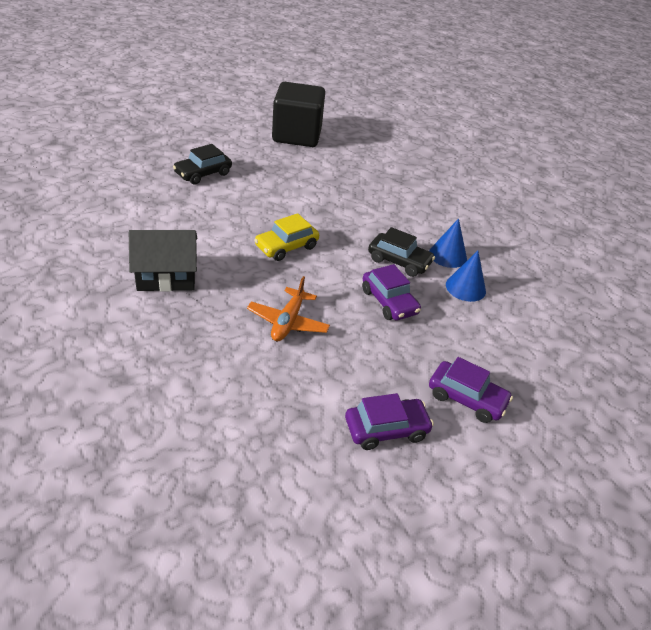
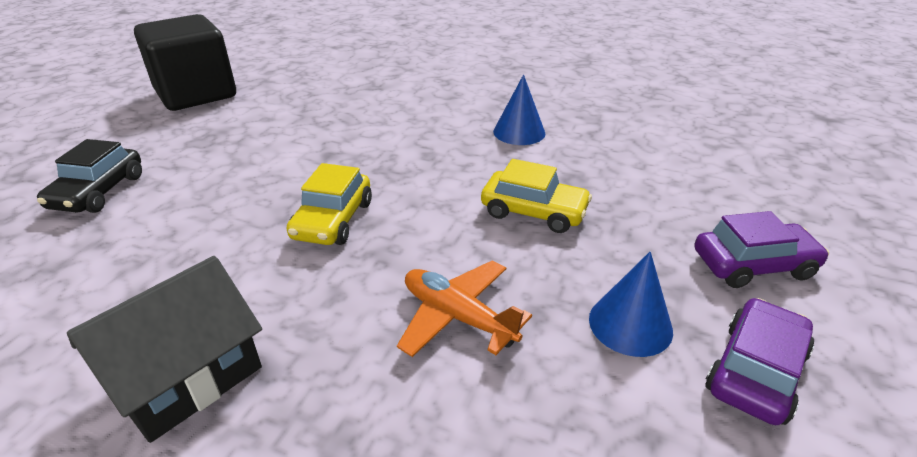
camera: 35 degrees left, 5 degrees down
(288, 322) = (458, 317): orange plane -> orange plane turned 150 degrees clockwise
(389, 302) = (534, 212): purple car -> yellow car
(399, 261) = (483, 163): black car -> none
(465, 288) = (579, 153): blue cone -> blue cone (630, 324)

